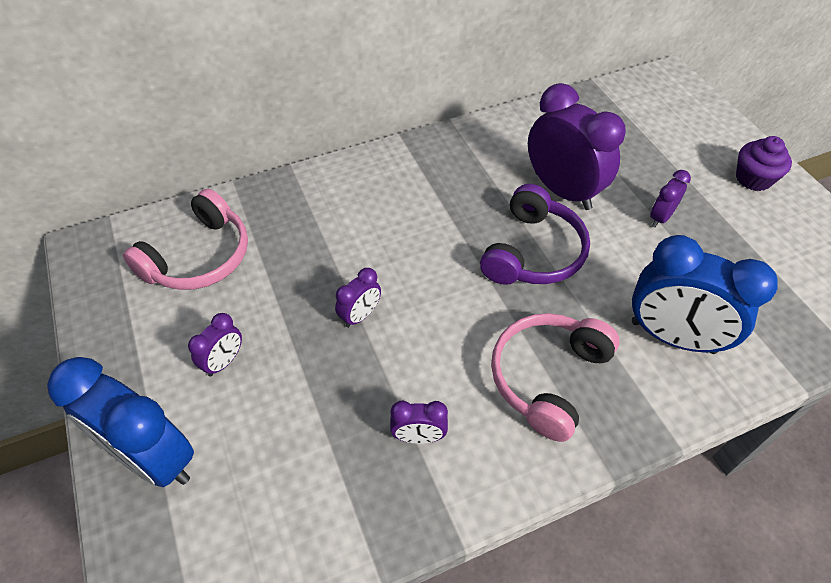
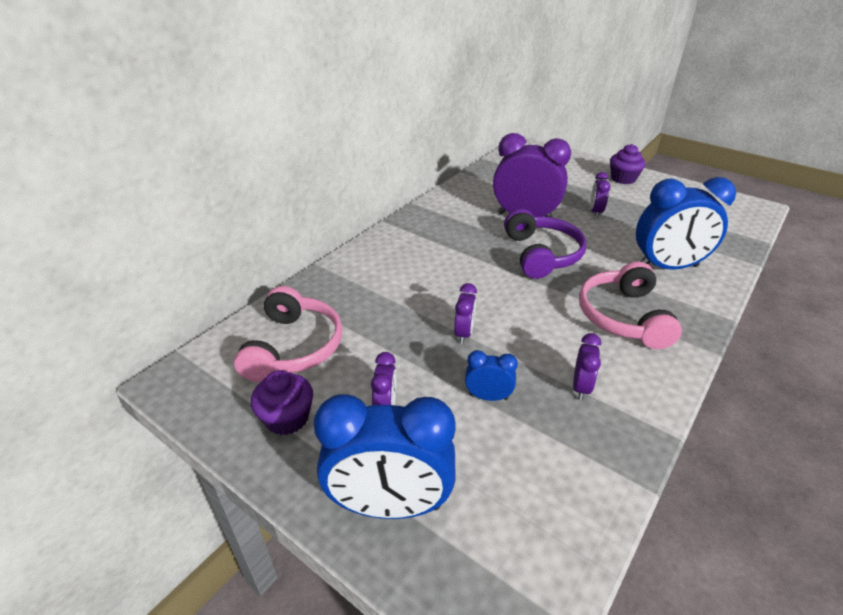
camera: 30 degrees left, 15 degrees down
(141, 330) = (287, 418): none -> purple cupcake
(321, 398) = (488, 397): none -> blue clock
(418, 436) = (581, 387): purple clock -> purple clock turned 45 degrees counterclockwise

